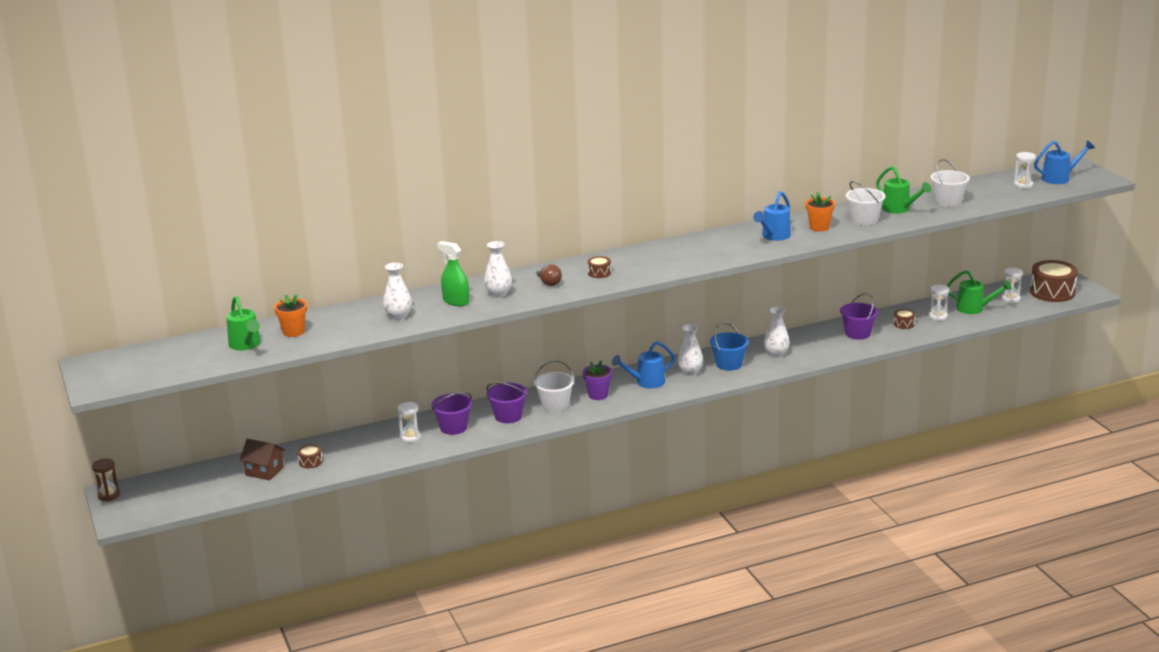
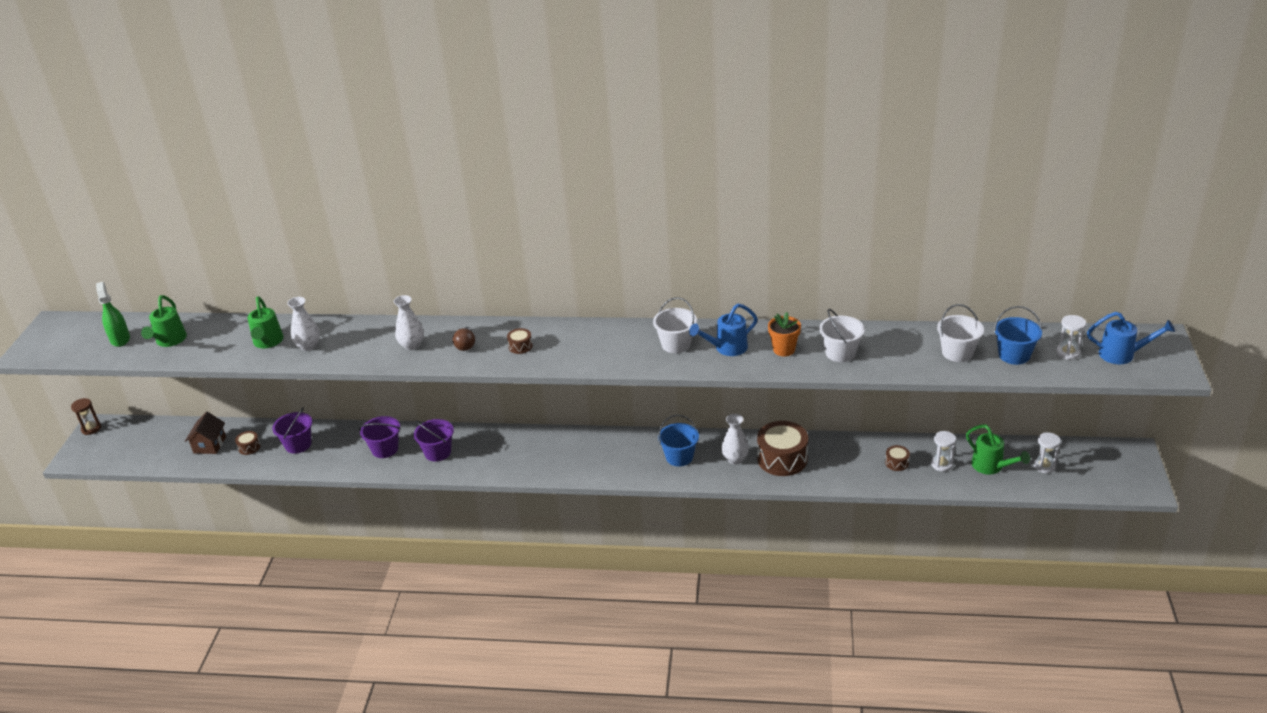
camera: 30 degrees right, 10 degrees up
(264, 471) = (209, 445): brown house -> brown house turned 45 degrees clockwise
(293, 332) = (217, 337): orange flower pot -> none
(410, 437) = (343, 448): white hourglass -> none
(456, 301) = (370, 343): green spray bottle -> green spray bottle (120, 339)
(555, 405) = (486, 453): white bucket -> white bucket (676, 344)
(598, 395) = (532, 454): purple flower pot -> none
(646, 382) = (586, 453): blue watering can -> none
(690, 372) = (636, 454): white vase -> none
(858, 333) = (838, 460): purple bucket -> purple bucket (298, 444)
(899, 209) = (892, 348): green watering can -> green watering can (268, 342)
(988, 194) = (1014, 355): none -> blue bucket
(1052, 292) = (1101, 472): brown drum -> brown drum (782, 459)

